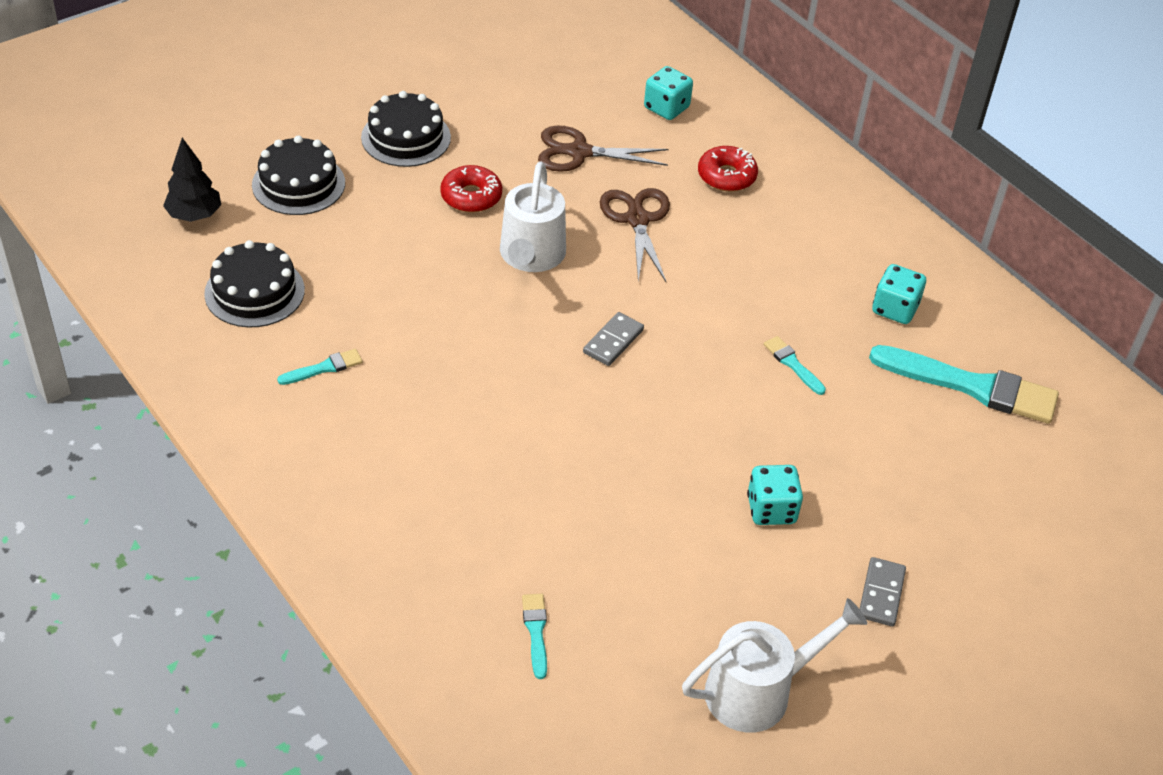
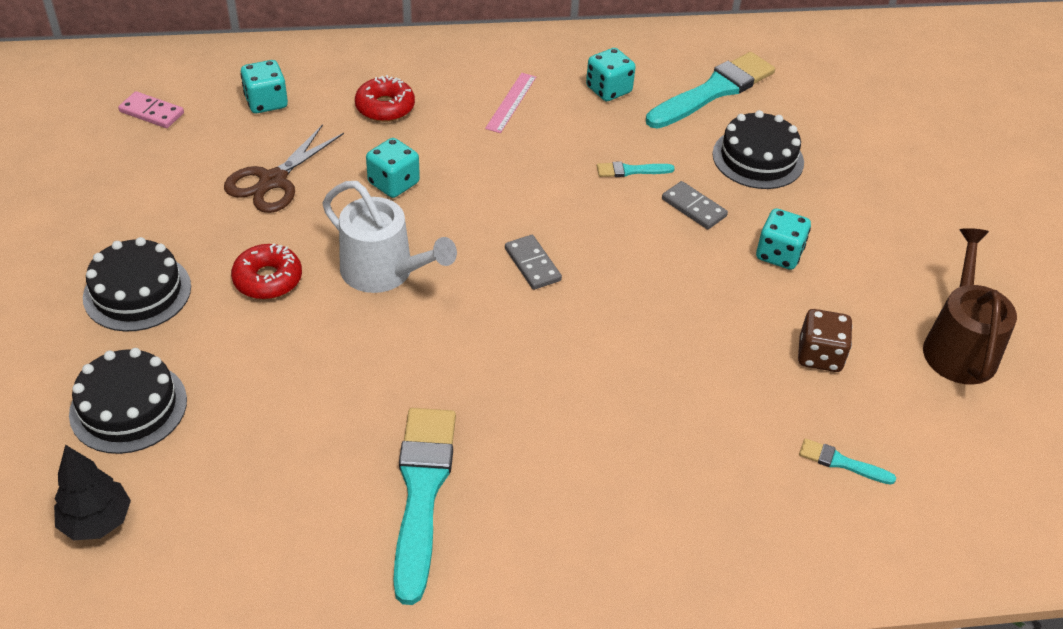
camera: 60 degrees left, 0 degrees up
(254, 292) = (265, 510): black cake -> black cake (758, 158)
(324, 368) = (422, 492): turquoise brush -> turquoise brush, size x2.23
(596, 55) = (151, 112): none -> pink domino
(637, 220) = (393, 183): brown scissors -> turquoise dice
(658, 579) = (819, 355): none -> brown dice
(757, 691) = (959, 346): white watering can -> brown watering can
(810, 250) = (511, 102): none -> pink ruler
(881, 594) = (892, 233): grey domino -> grey domino (693, 208)

